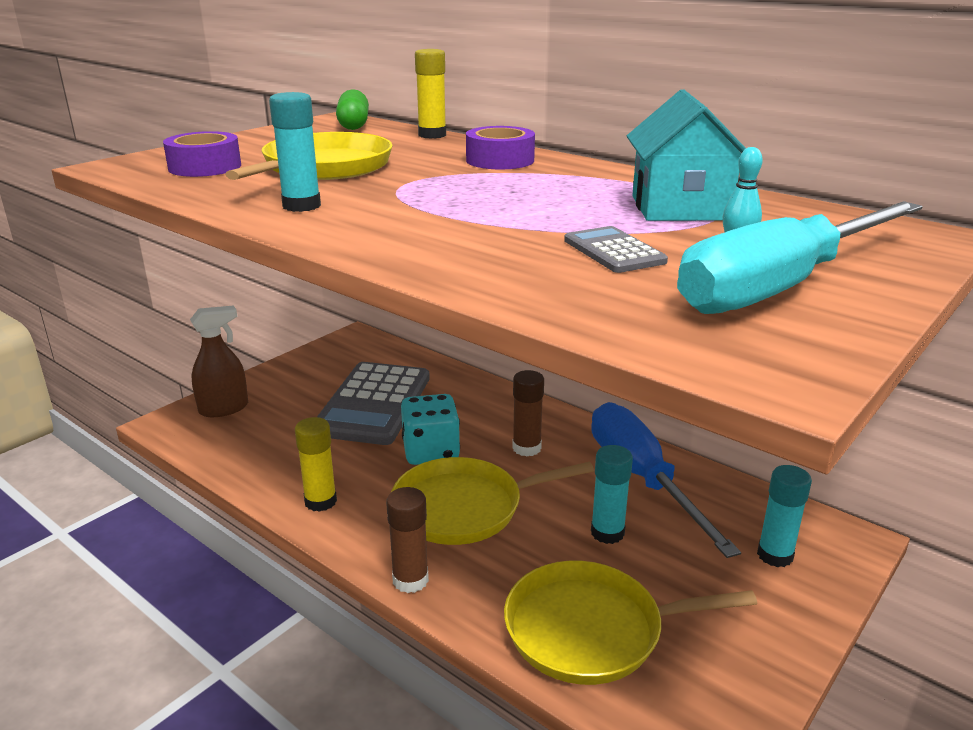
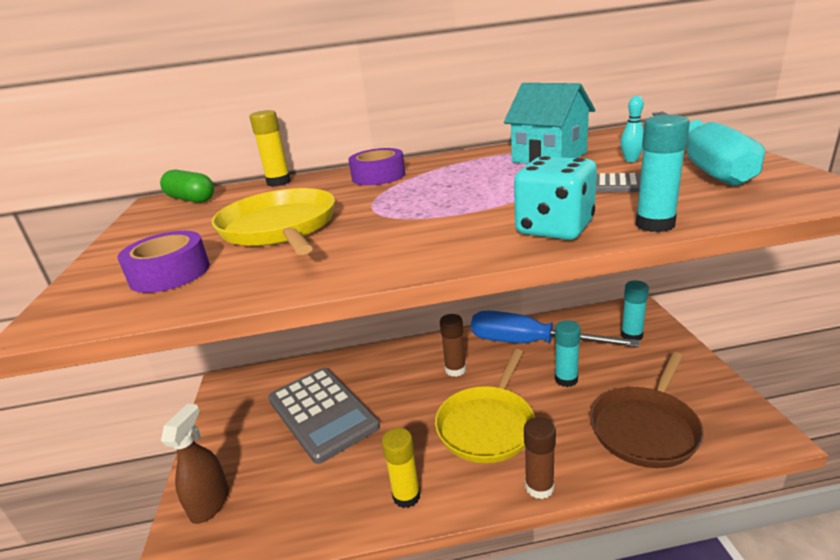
camera: 45 degrees left, 0 degrees up
(301, 206) = (362, 252): turquoise glue stick -> turquoise glue stick (655, 224)
(431, 452) = (411, 412): turquoise dice -> turquoise dice (554, 228)
(591, 630) = (645, 428): yellow pan -> brown pan

